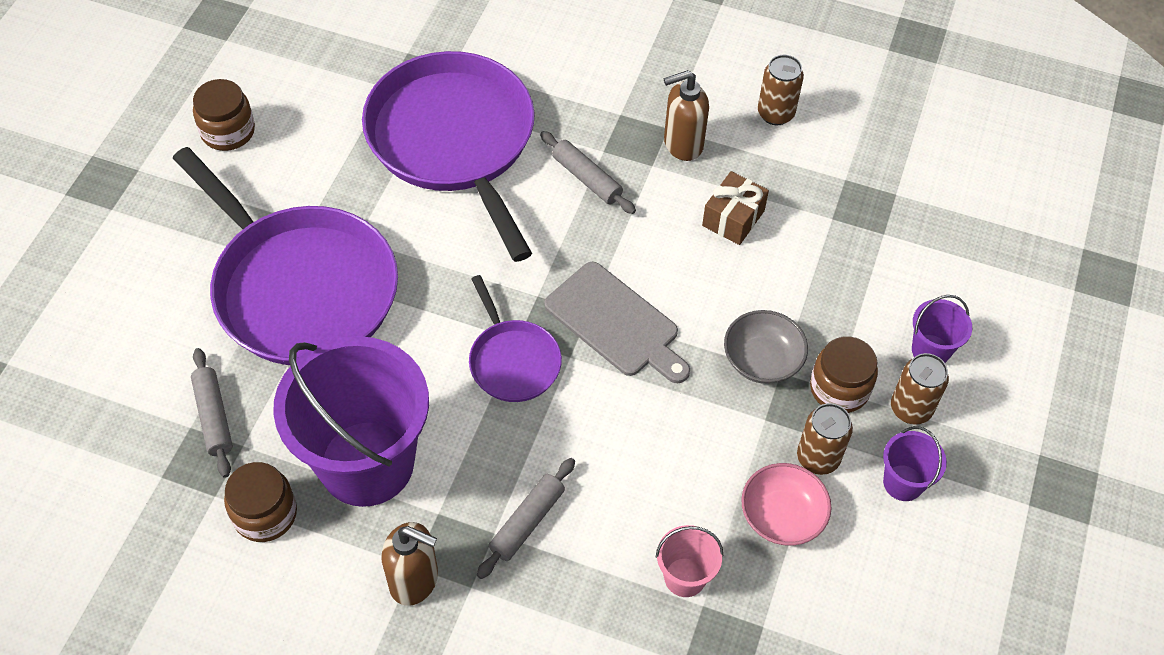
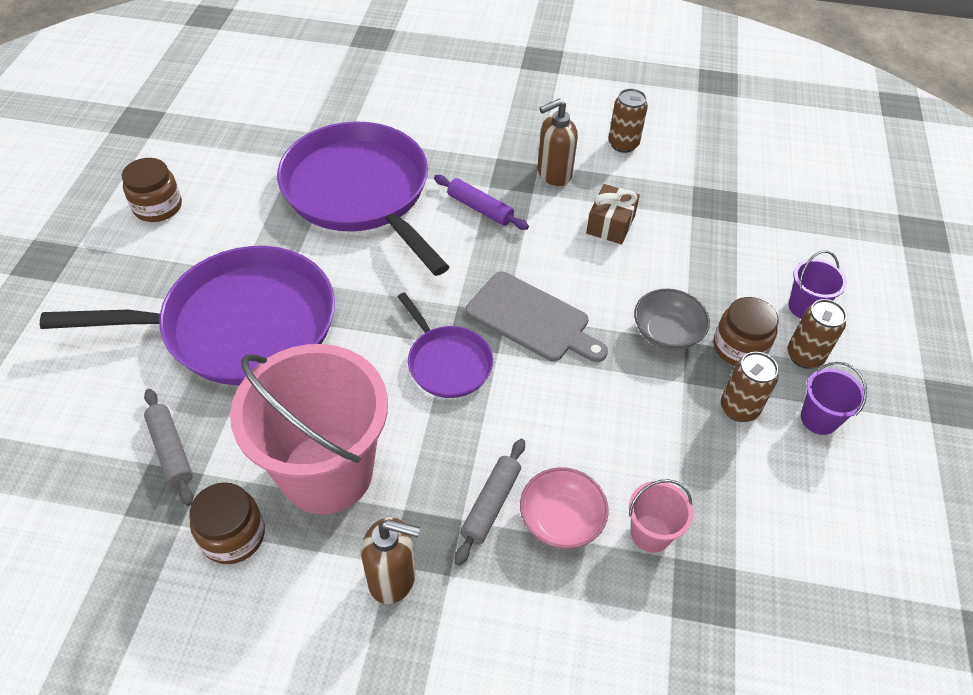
camera: 10 degrees left, 5 degrees down
(300, 287) = (240, 325): purple pan -> purple pan turned 45 degrees counterclockwise
(367, 463) = (327, 472): purple bucket -> pink bucket
(587, 178) = (480, 208): grey rolling pin -> purple rolling pin
(782, 516) = (722, 464): pink bowl -> pink bowl (561, 520)

